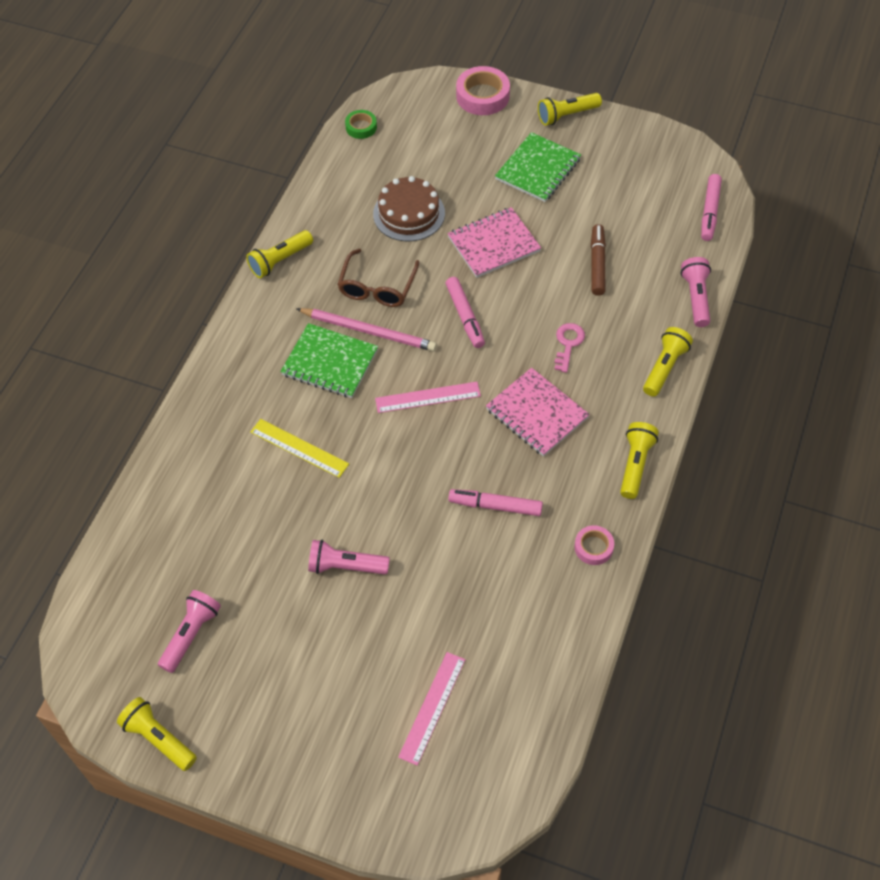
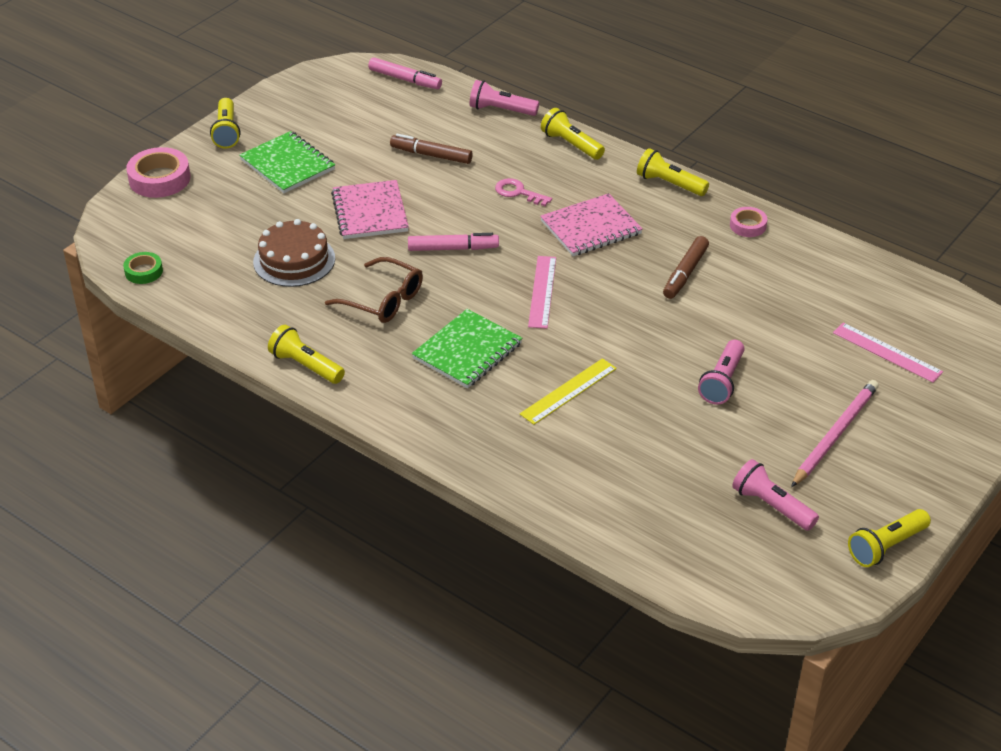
camera: 75 degrees left, 15 degrees down
(280, 261) = (305, 366): yellow flashlight -> yellow flashlight turned 150 degrees clockwise
(369, 331) = (439, 316): pink pencil -> pink pencil (835, 435)
(496, 506) = (685, 273): pink marker -> brown marker

